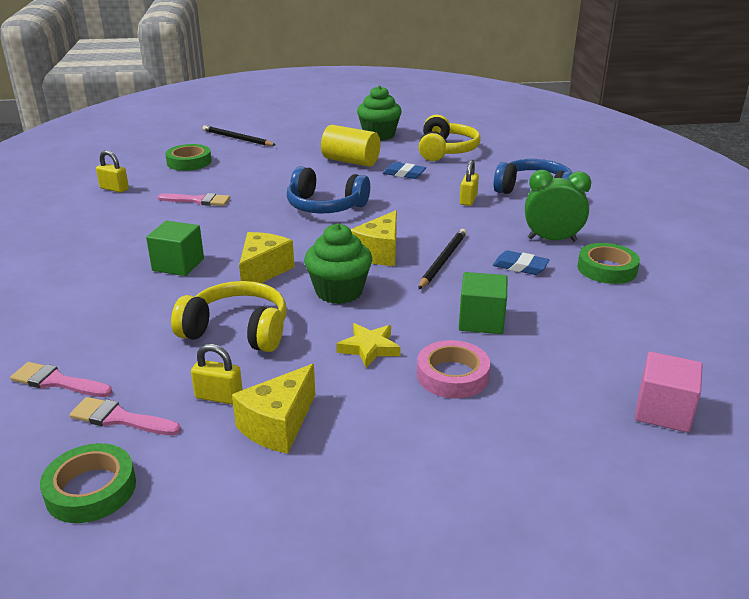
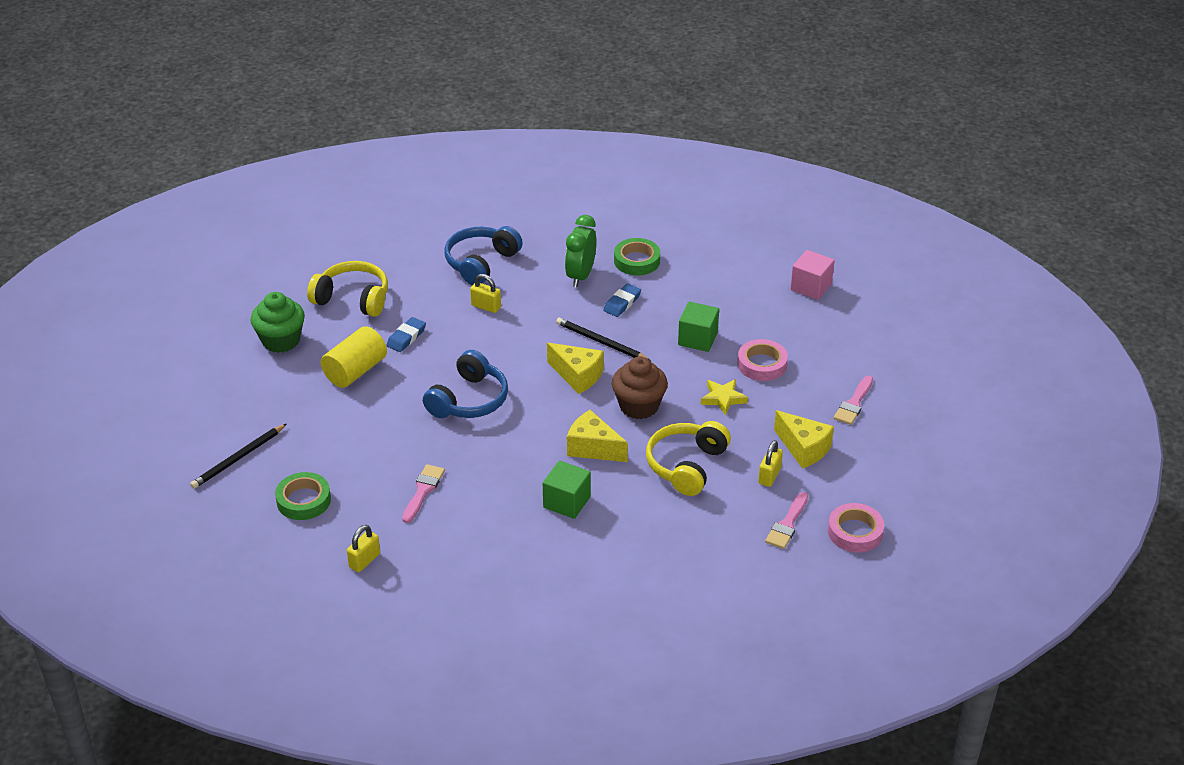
camera: 80 degrees left, 10 degrees up
(57, 382) = (738, 562): pink brush -> pink brush (854, 403)
(91, 489) = (855, 532): green tape -> pink tape
(339, 292) = (639, 406): green cupcake -> brown cupcake

